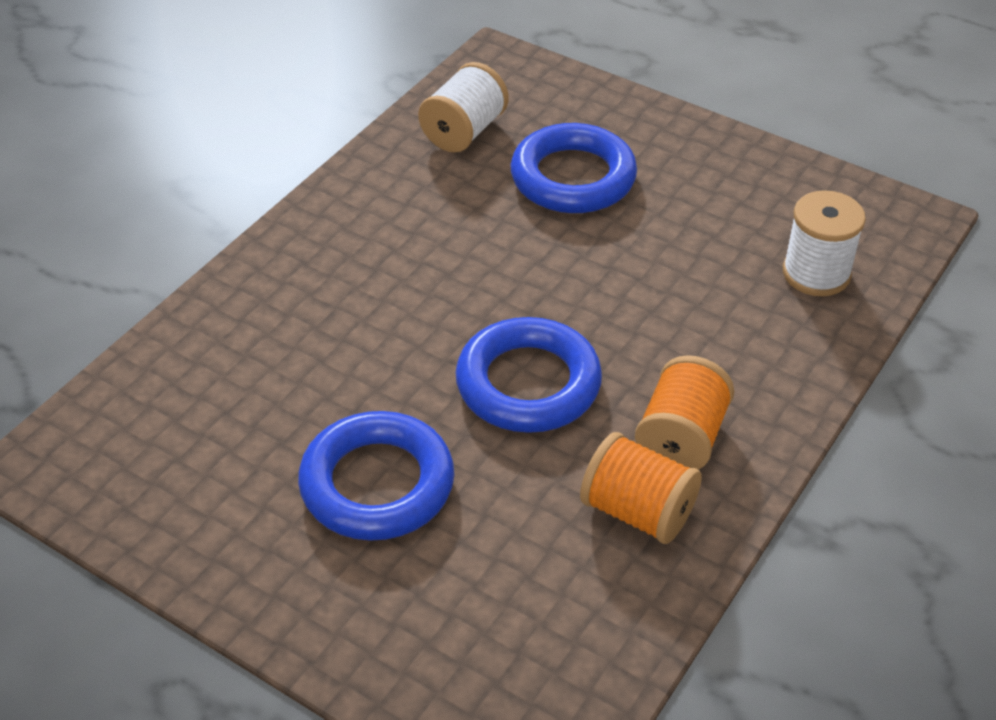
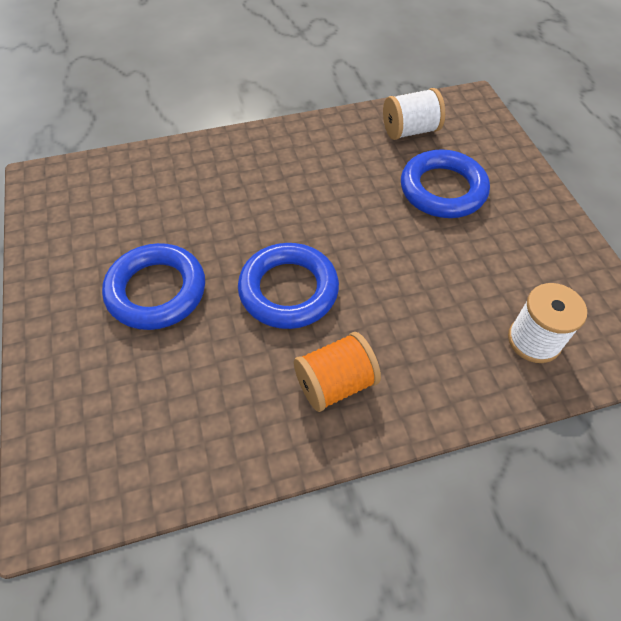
camera: 40 degrees right, 10 degrees up
(638, 511) = (262, 408): orange spool -> none

